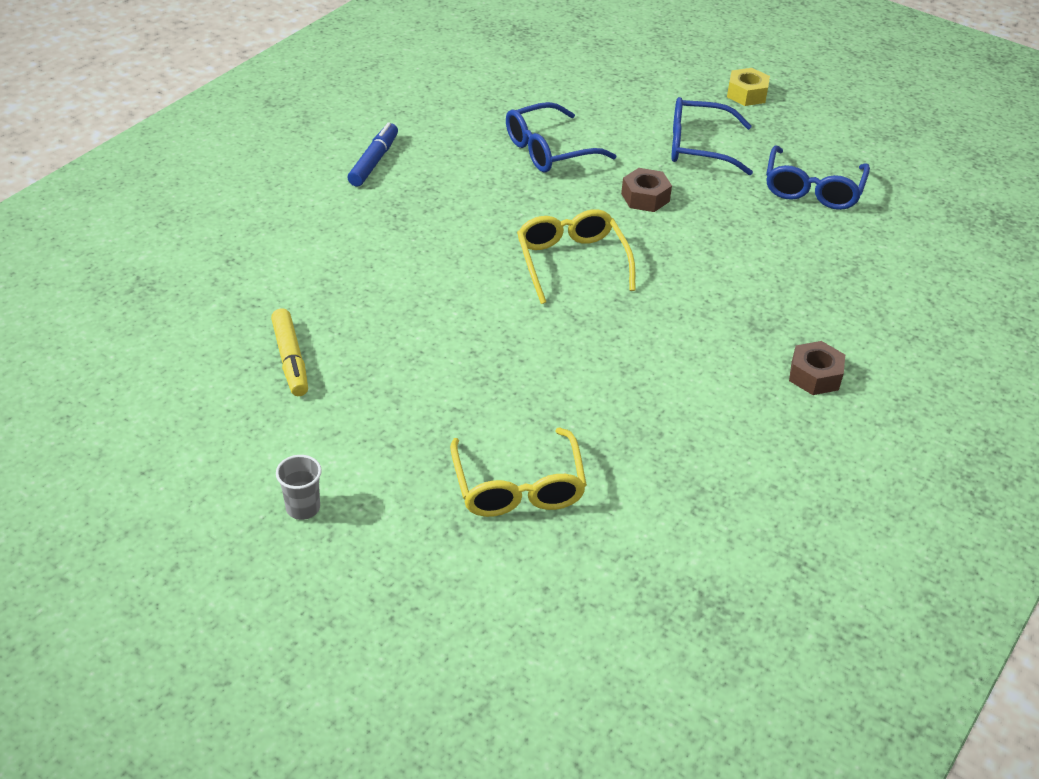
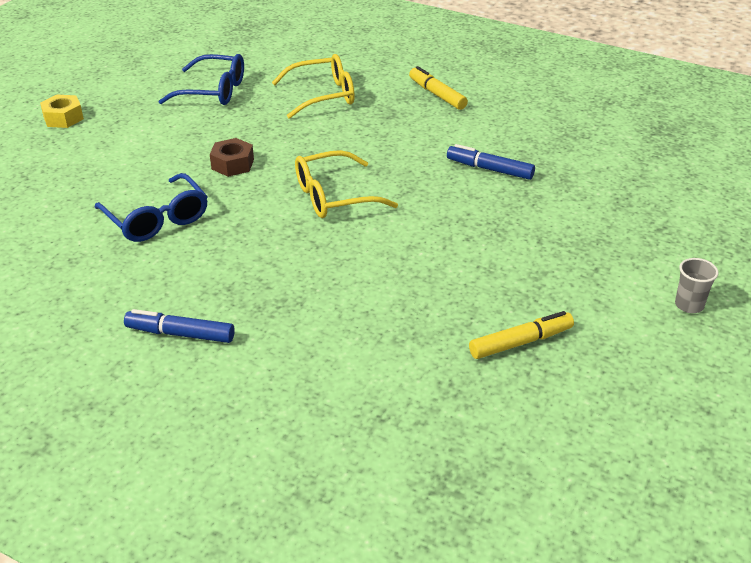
camera: 95 degrees left, 5 degrees down
(518, 487) = (606, 205): yellow glasses -> yellow glasses (323, 95)
(615, 394) = (490, 169): none -> blue marker
(699, 147) = (151, 140): blue glasses -> none
(814, 376) = (437, 95): brown nut -> yellow marker

